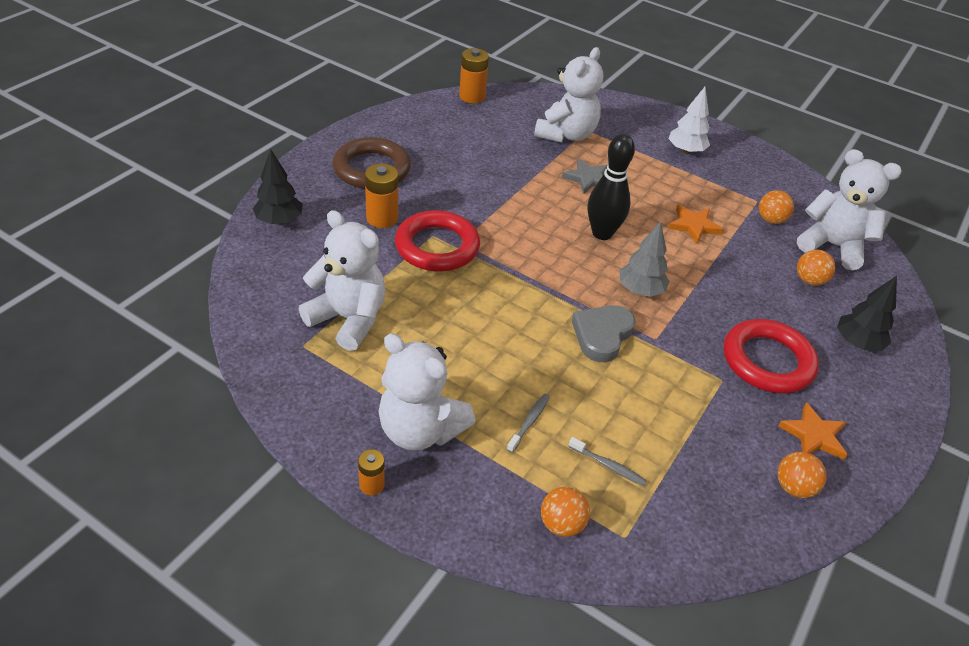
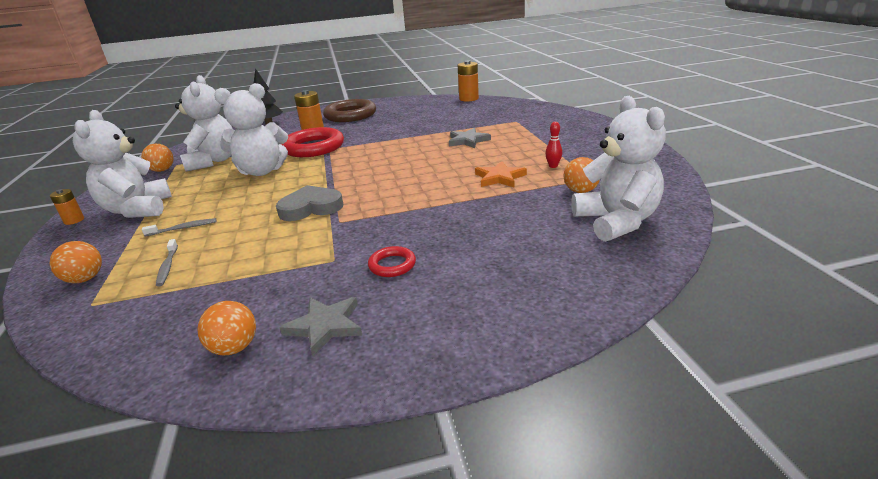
camera: 50 degrees right, 15 degrees down
(566, 134) = (496, 121): white teddy bear -> white teddy bear (262, 171)
(602, 233) = (420, 165): black bowling pin -> none
(640, 290) = (384, 196): grey tree -> none
(685, 151) = (578, 142): white tree -> none
(711, 194) = (553, 166): none -> red bowling pin
(767, 361) = (392, 265): red ring -> red ring, size x0.47
(809, 280) = (542, 234): orange ball -> orange ball (162, 170)
(814, 435) = (325, 326): orange star -> grey star
(857, 343) = (504, 289): black tree -> none

